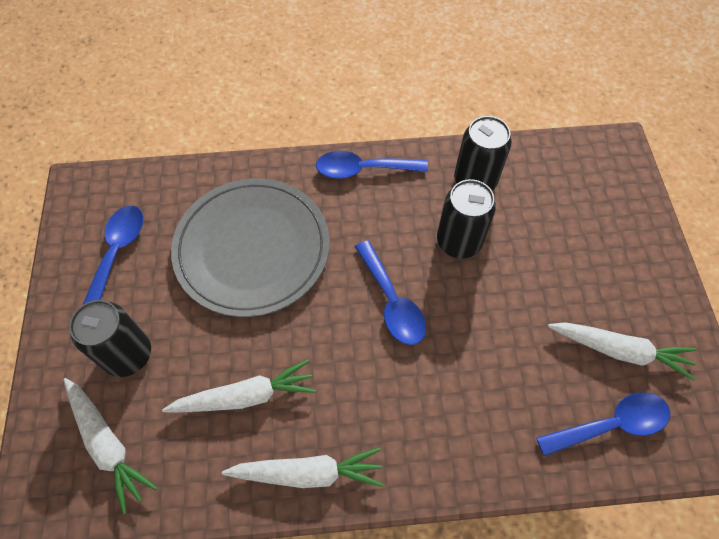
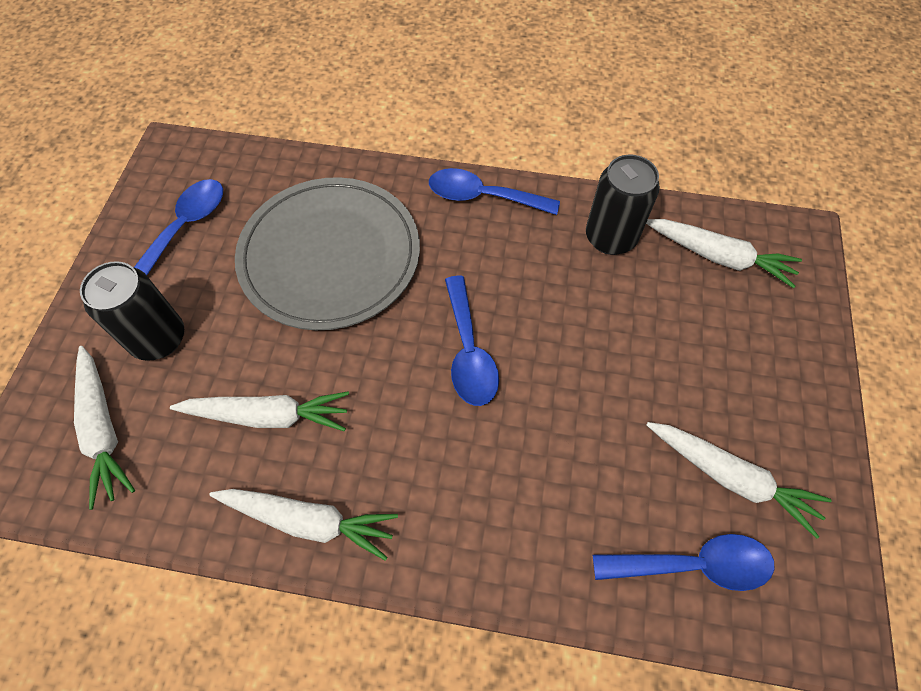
camera: 15 degrees right, 0 degrees up
(459, 242) = (569, 302): black can -> none
(562, 178) = (718, 257): none -> white carrot

